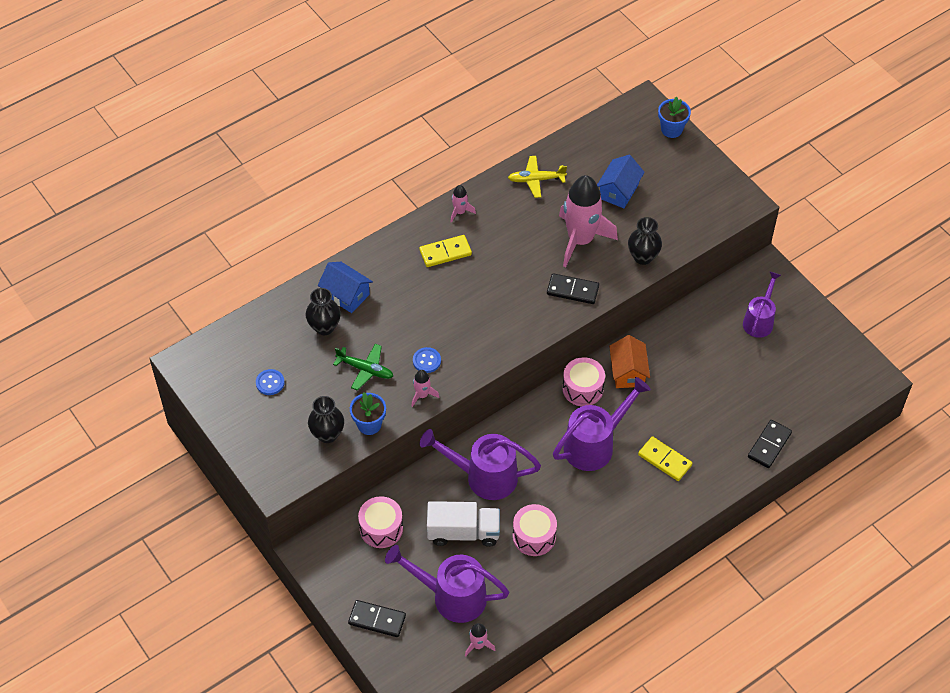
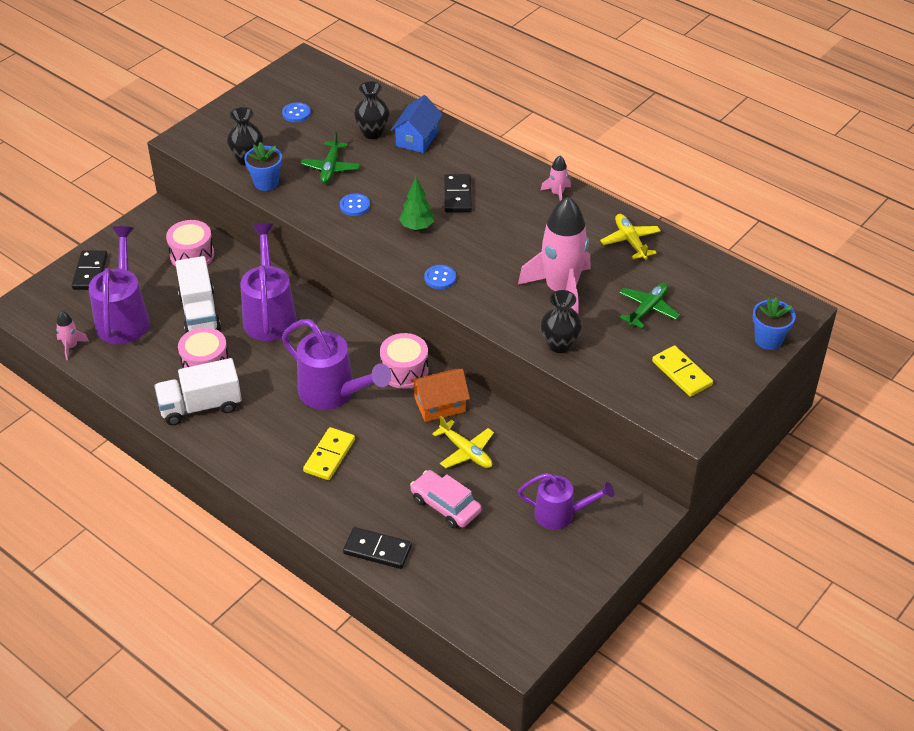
camera: 75 degrees right, 10 degrees down
(422, 395) = (311, 211): pink rocket -> none
(445, 253) = (498, 193): yellow domino -> yellow domino (681, 373)
(471, 320) = (417, 227): none -> green tree
(542, 318) = (440, 278): none -> blue button
(572, 290) = (487, 295): black domino -> black domino (457, 195)
(584, 547) = (200, 406): none -> white truck
(618, 191) = (648, 309): blue house -> green plane
(682, 366) = (466, 451): none -> yellow plane
(735, 391) = (445, 505): none -> pink car

